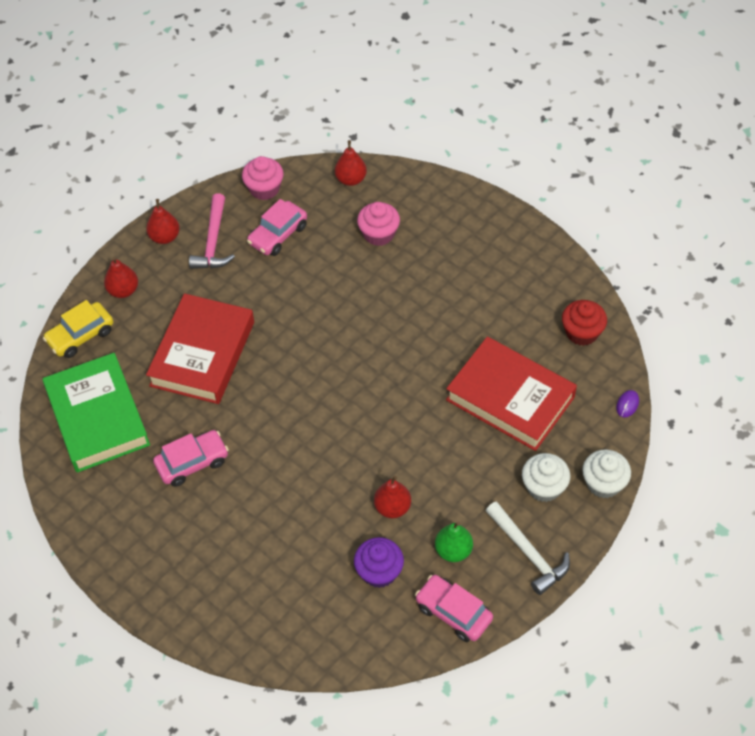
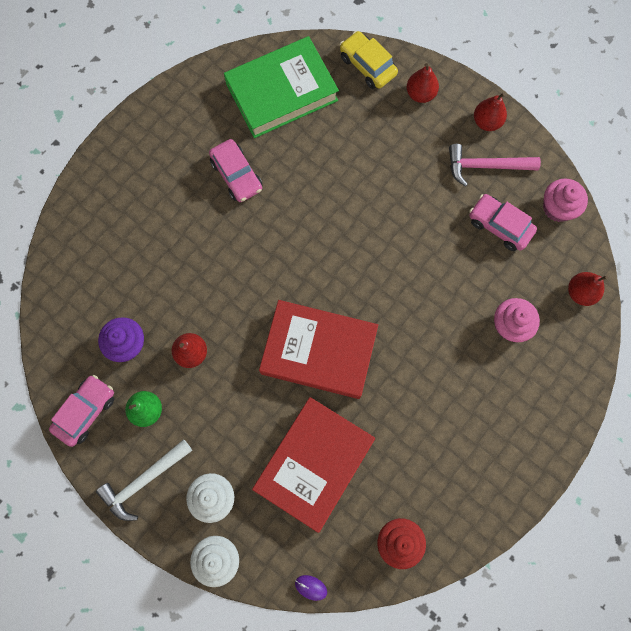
camera: 85 degrees right, 20 degrees up
(202, 354) = (353, 171): red book -> red book (318, 351)

